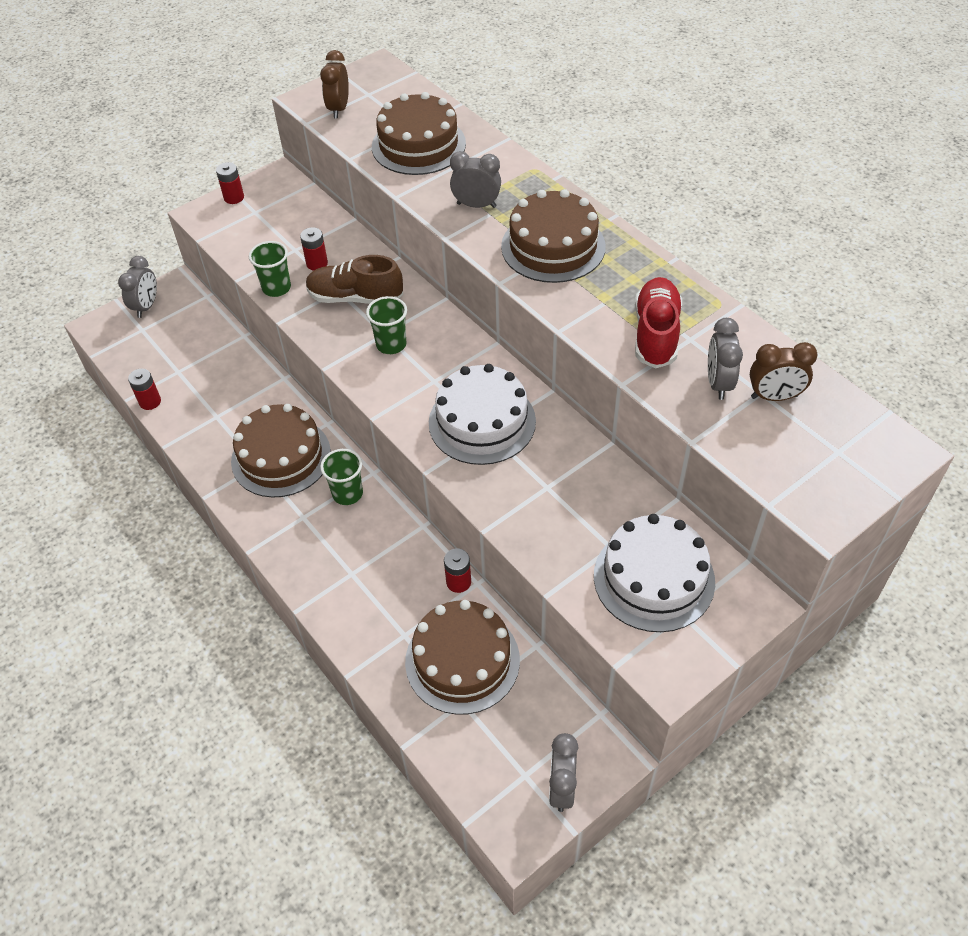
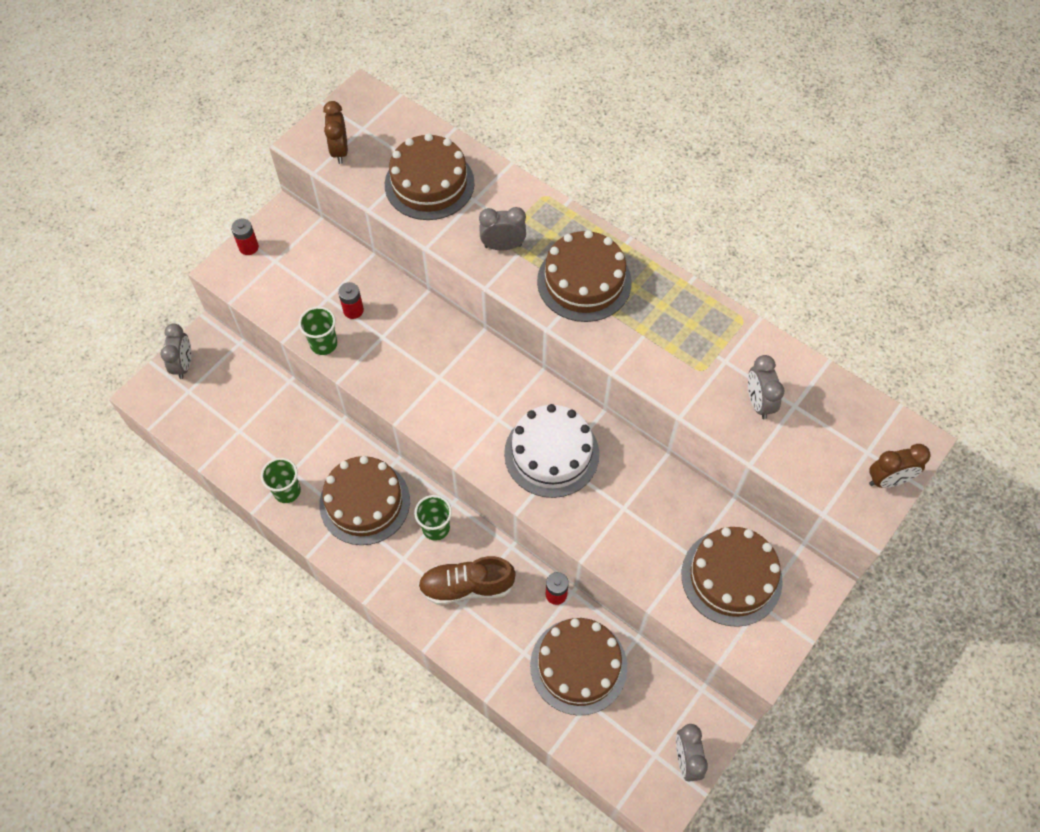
camera: 15 degrees left, 10 degrees up
(150, 402) = (223, 468): red battery -> none
(355, 298) = (401, 342): brown shoe -> brown shoe (466, 586)
(391, 344) = (449, 387): green cup -> green cup (287, 491)
(654, 578) = (731, 577): white cake -> brown cake
(656, 334) = (695, 361): red shoe -> none
(774, 396) = (806, 407): brown clock -> brown clock (888, 480)

